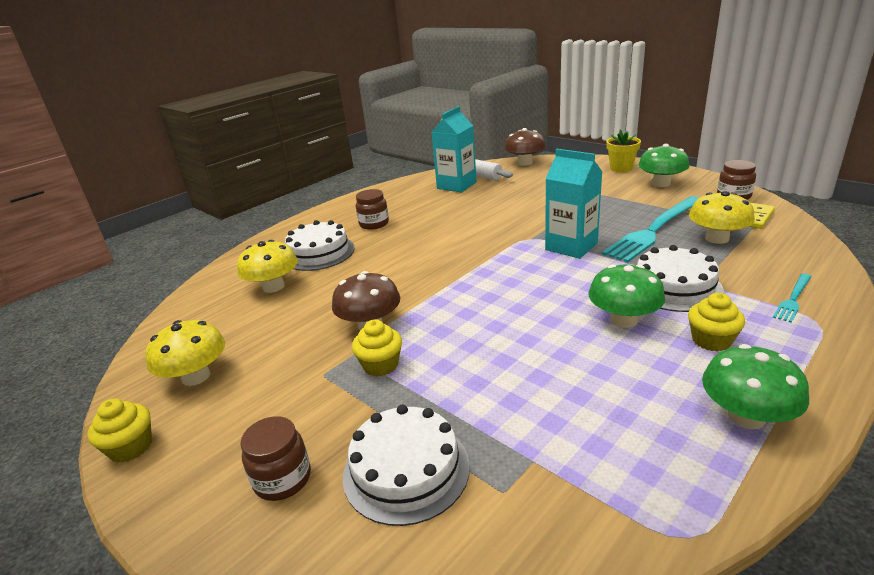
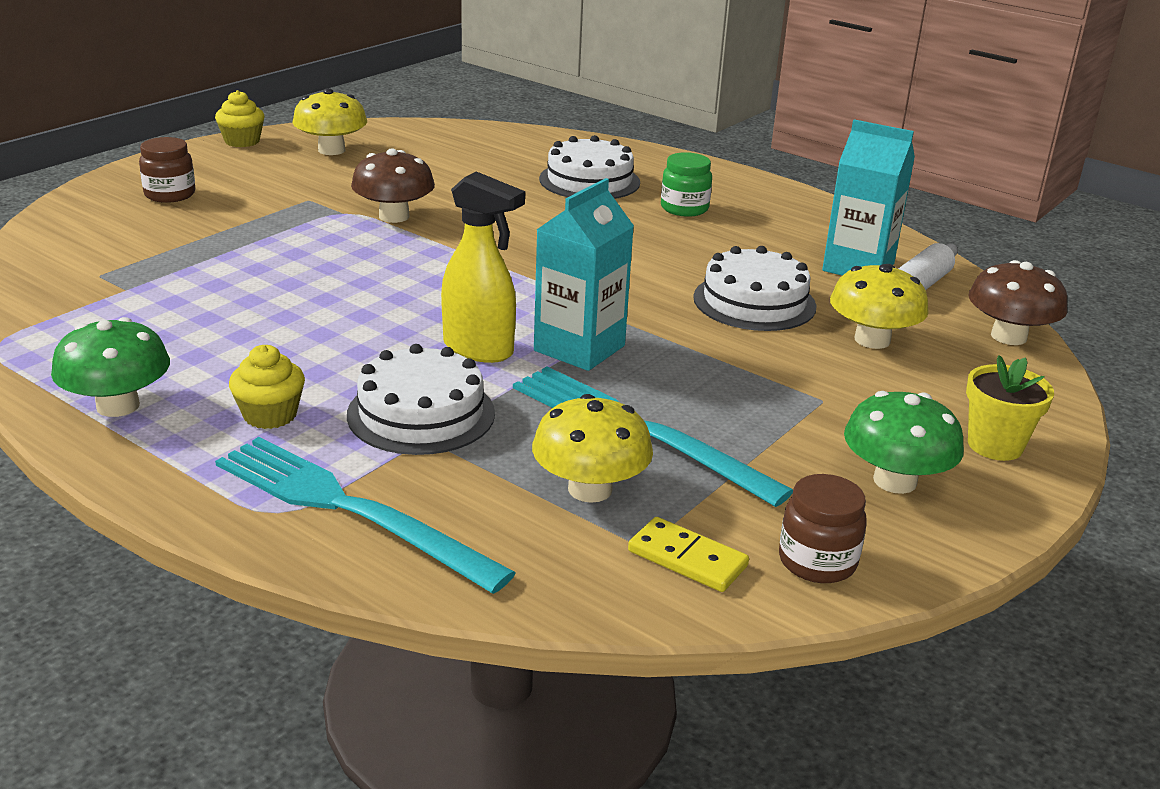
camera: 80 degrees right, 0 degrees up
(273, 287) = (501, 164): yellow mushroom -> yellow mushroom (872, 340)
(374, 224) = (684, 208): brown jar -> green jar
(381, 365) = (311, 224): yellow cupcake -> none
(406, 470) = (150, 238): white cake -> white cake (754, 302)
(585, 275) = (479, 349): none -> yellow spray bottle
(623, 319) = (345, 362): green mushroom -> none
(793, 299) = (349, 510): turquoise fork -> turquoise fork, size x2.14

